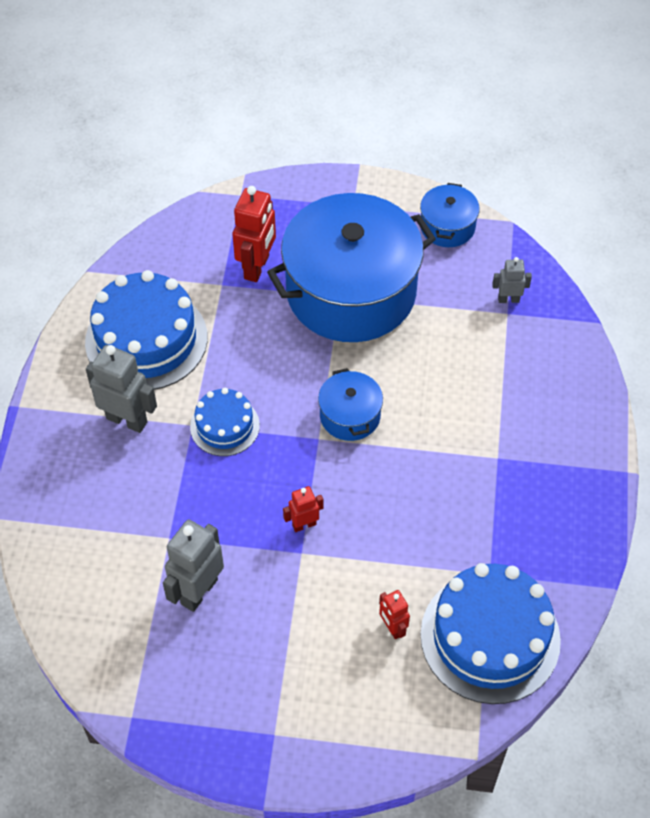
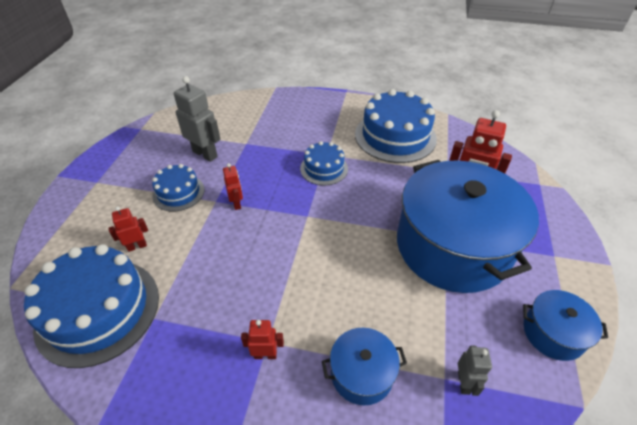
camera: 95 degrees right, 10 degrees down
(127, 420) = (333, 128): grey robot -> none
(288, 606) = (178, 192): none -> blue cake
(350, 416) = (326, 236): blue pot -> blue pot (362, 373)
(511, 458) = (265, 355): none -> red robot

